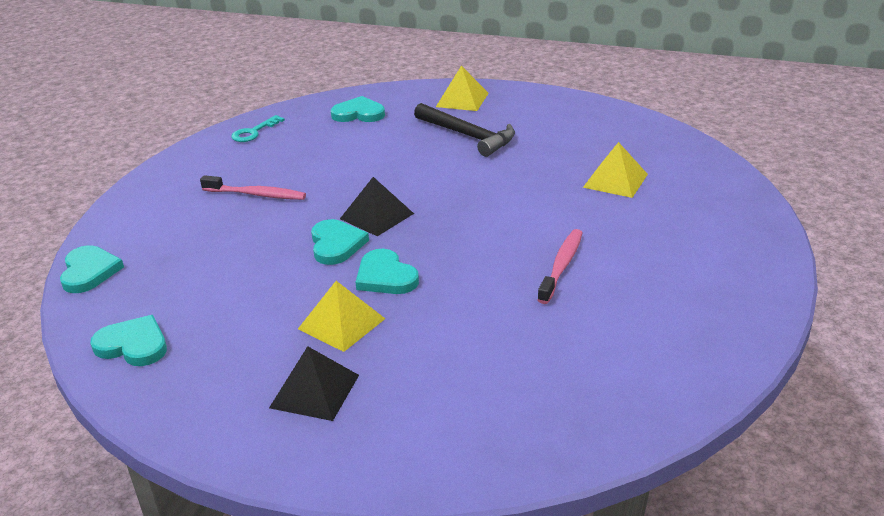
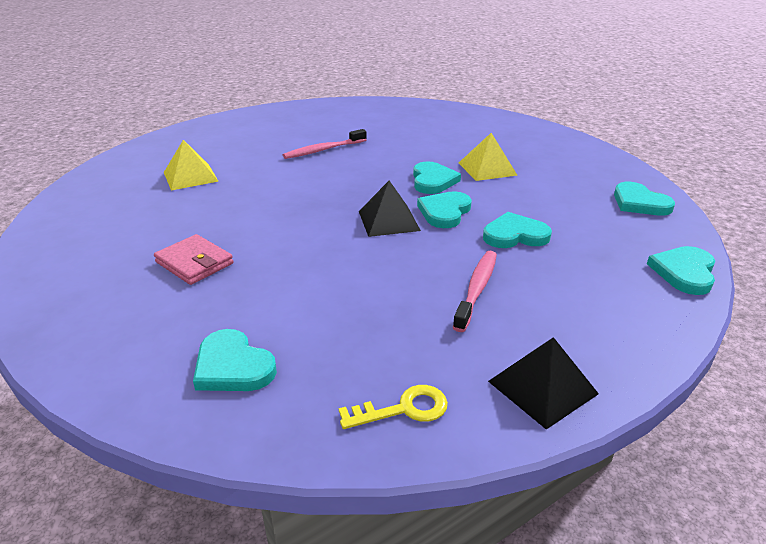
camera: 145 degrees left, 0 degrees up
(253, 248) = (515, 235): none -> turquoise heart
(254, 132) = (403, 409): turquoise key -> yellow key
(256, 194) = (476, 289): pink toothbrush -> pink toothbrush turned 60 degrees clockwise
(315, 391) = (527, 149): black pyramid -> black pyramid (542, 387)
(462, 100) = (97, 320): yellow pyramid -> none
(467, 136) = (194, 263): black hammer -> pink wallet

